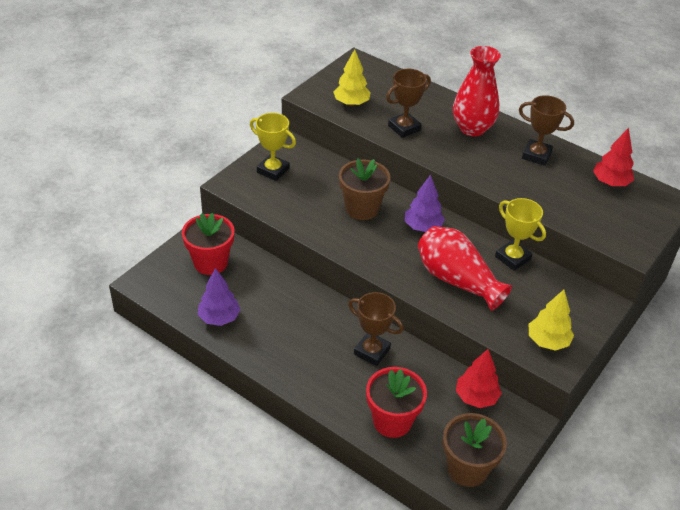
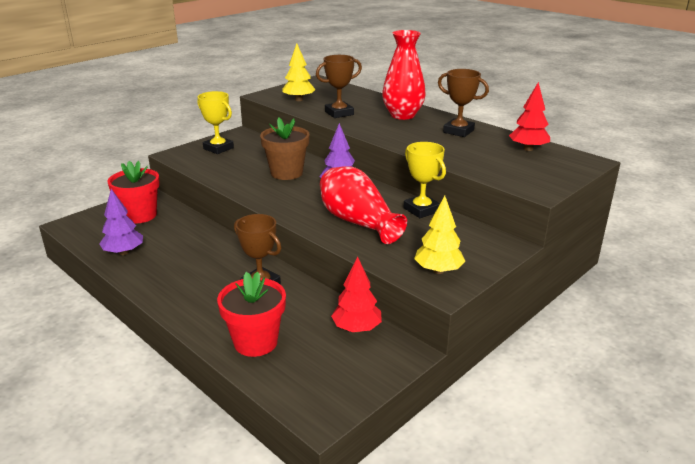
camera: 10 degrees right, 15 degrees down
(467, 469) = (322, 391): brown flower pot -> none

